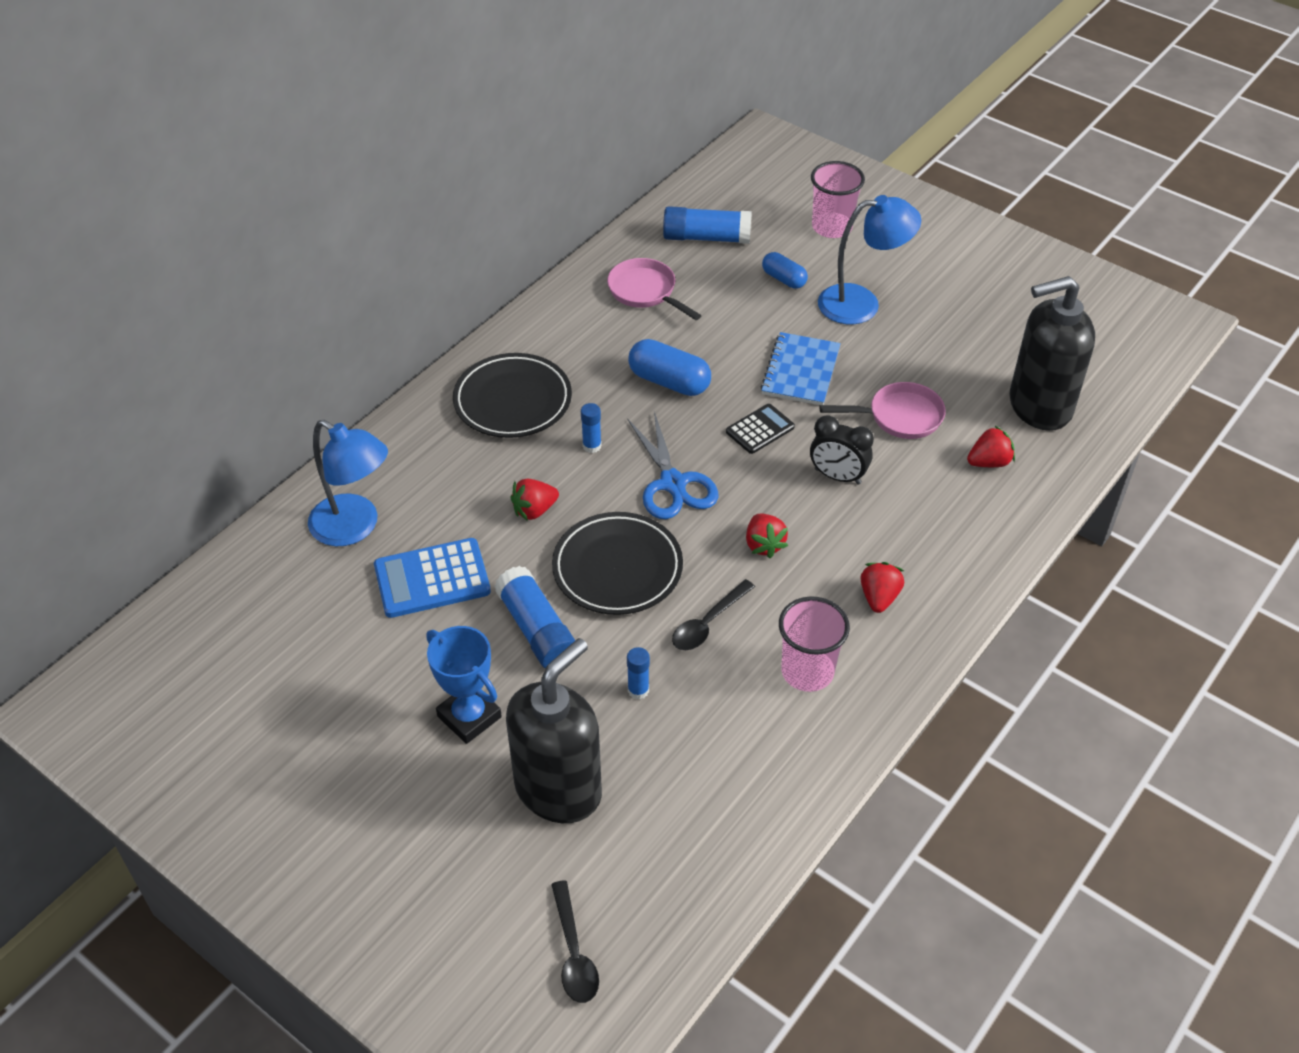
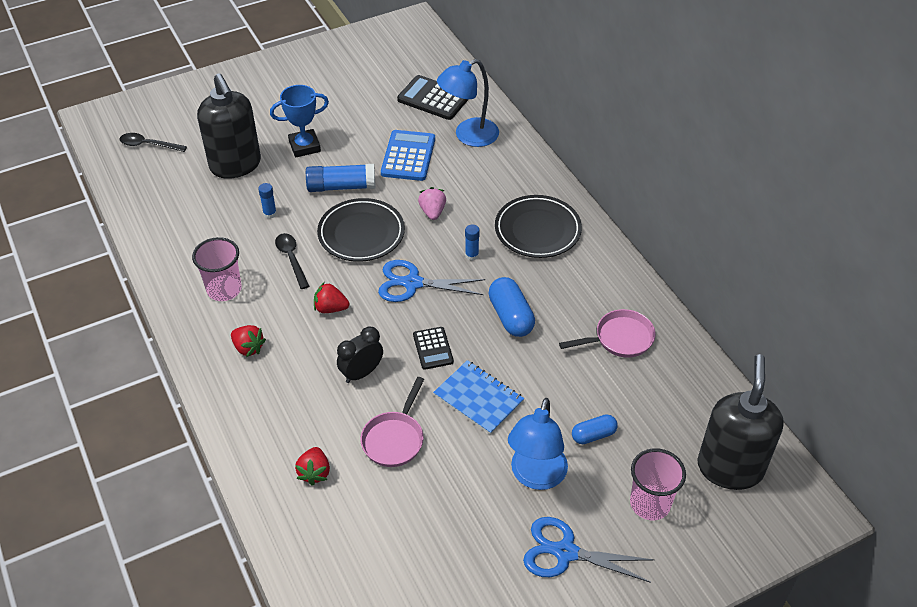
camera: 115 degrees right, 0 degrees up
(279, 600) = (433, 98): none -> black calculator
(534, 510) = (432, 212): red strawberry -> pink strawberry
(669, 381) = (511, 316): blue capsule -> blue capsule turned 75 degrees counterclockwise
(706, 237) = (673, 404): blue glue stick -> none
(924, 264) = (565, 552): none -> blue scissors
(1039, 406) = (347, 542): black soap dispenser -> black soap dispenser (730, 468)

